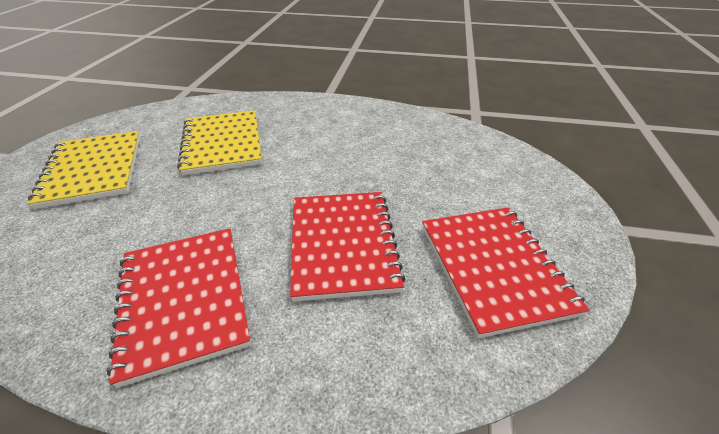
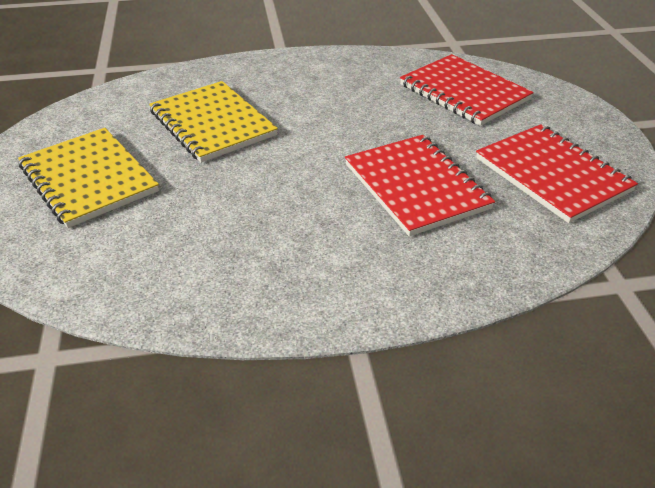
camera: 20 degrees left, 0 degrees up
(184, 300) = (312, 259): red notebook -> red notebook (464, 92)

